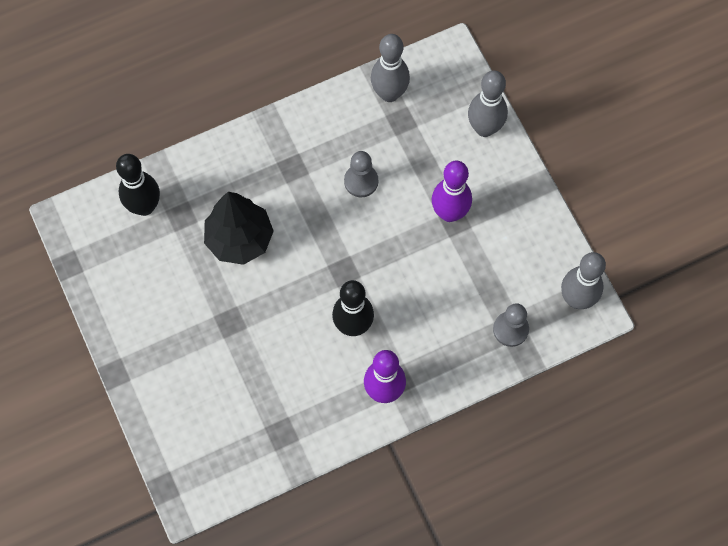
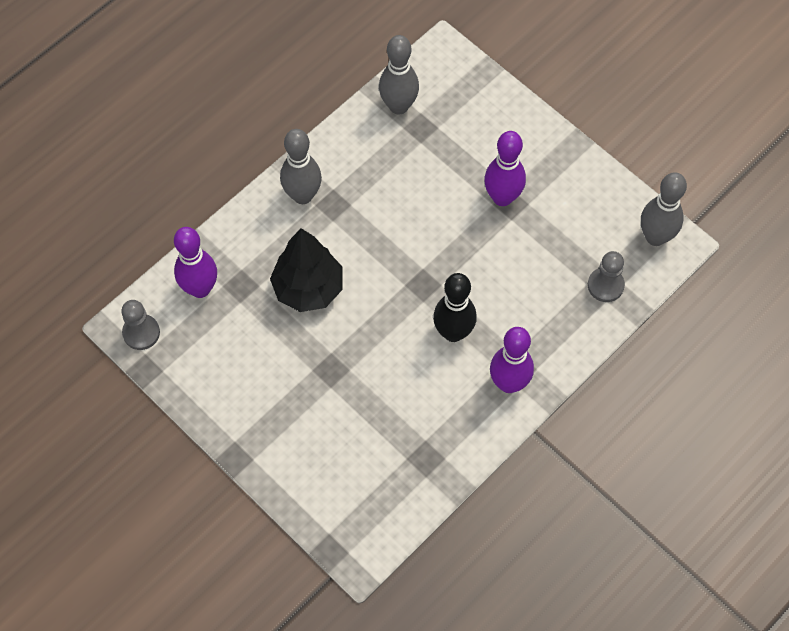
camera: 20 degrees left, 5 degrees down
(144, 206) = (200, 288): black bowling pin -> purple bowling pin
(361, 181) = (405, 196): grey pawn -> grey pawn (141, 333)
(484, 128) = (503, 109): grey bowling pin -> grey bowling pin (302, 195)

